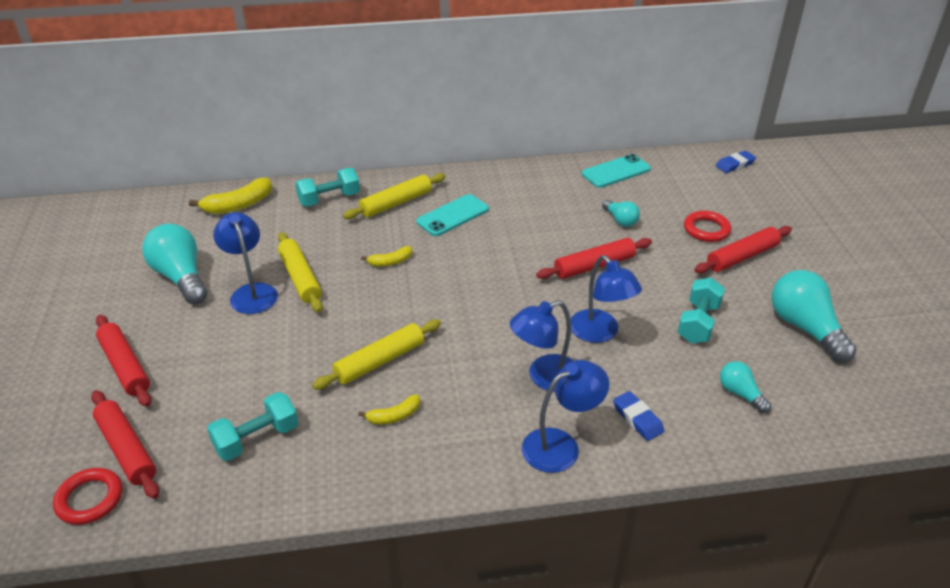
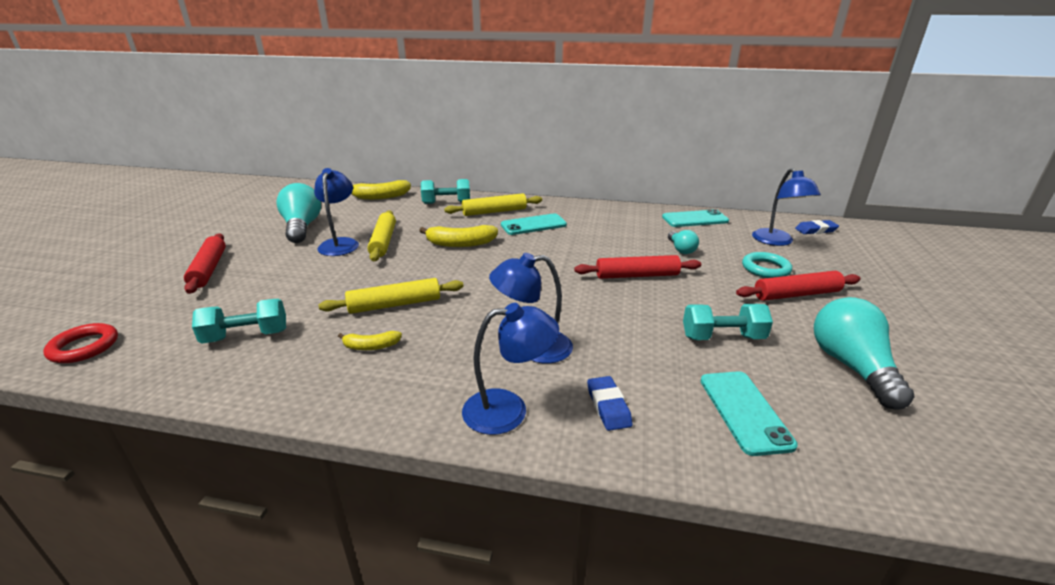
camera: 20 degrees right, 10 degrees down
(127, 449) = (149, 320): red rolling pin -> none
(390, 262) = (460, 244): yellow banana -> yellow banana, size x1.74
(600, 333) = (612, 325): blue lamp -> blue lamp (777, 241)
(698, 323) = (722, 337): turquoise dumbbell -> turquoise dumbbell turned 45 degrees clockwise
(706, 229) = (765, 269): red ring -> turquoise ring
(740, 394) = (744, 411): turquoise light bulb -> turquoise phone

